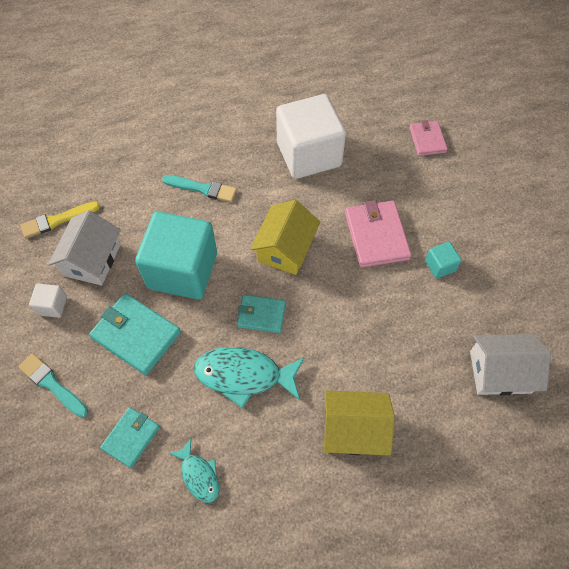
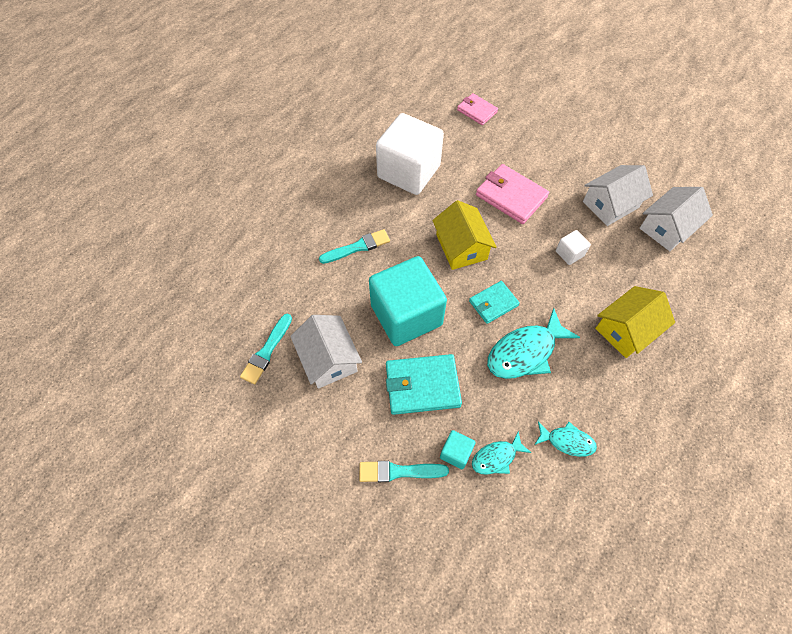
camera: 40 degrees left, 0 degrees up
(52, 306) = (334, 416): white cube -> white cube (569, 253)
(57, 220) = (266, 351): yellow brush -> turquoise brush
(131, 437) = (496, 457): turquoise wallet -> turquoise fish
(440, 266) = (568, 188): turquoise cube -> turquoise cube (456, 453)
(465, 309) = (610, 204): none -> white house

